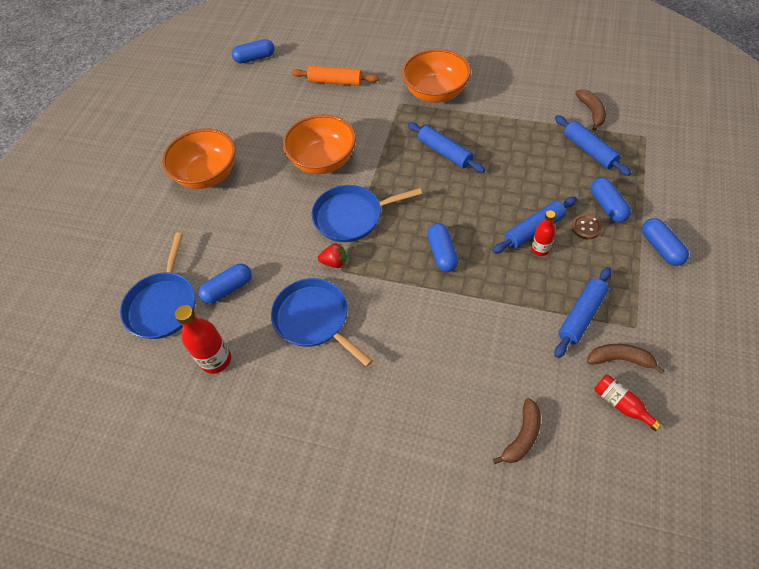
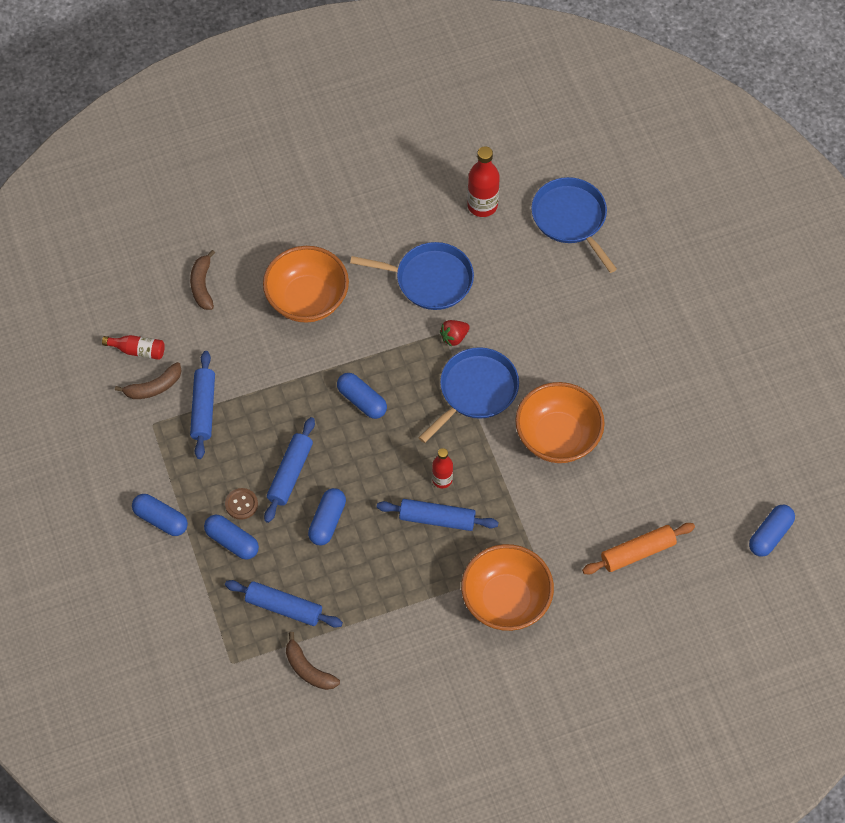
camera: 140 degrees right, 5 degrees up
(207, 175) = (662, 354): orange bowl -> orange bowl (307, 299)
(228, 289) = (528, 262): blue capsule -> blue capsule (327, 521)
(540, 249) = (273, 455): red bottle -> red bottle (442, 479)

